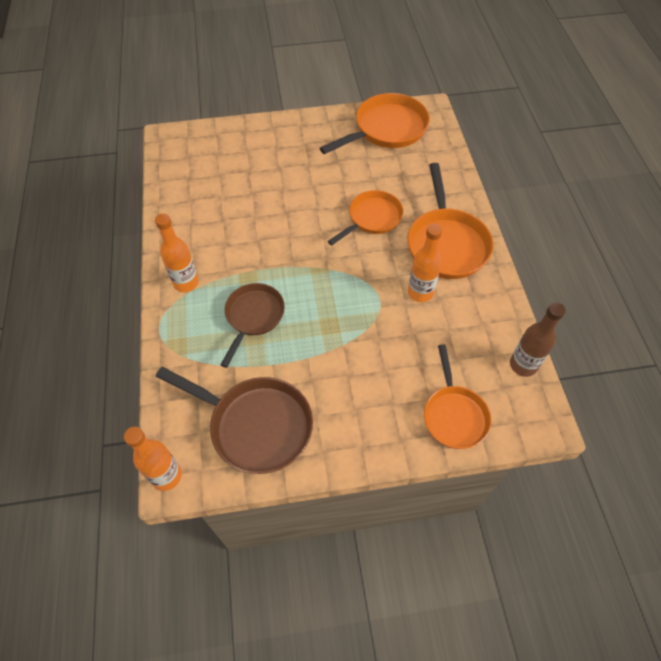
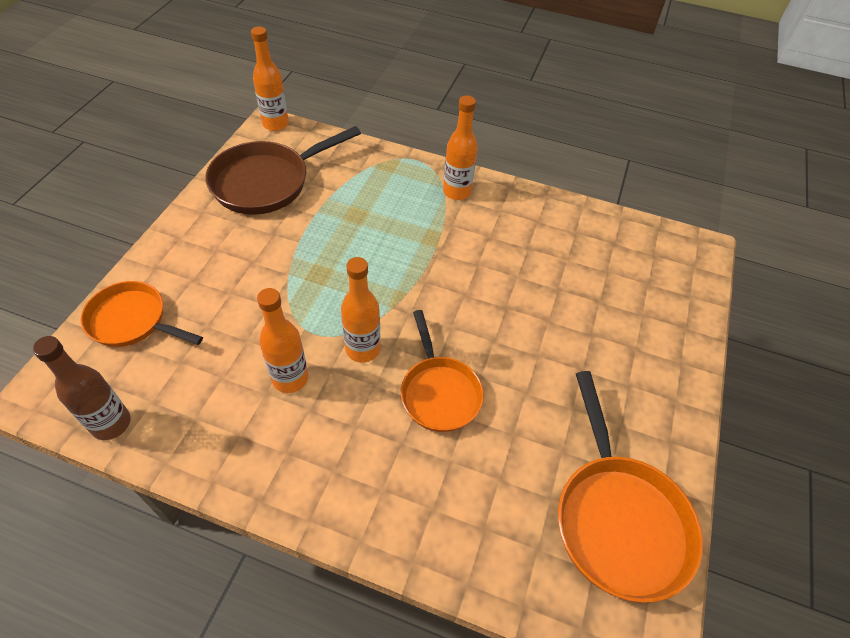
camera: 115 degrees right, 5 degrees down
(253, 317) = (378, 222): brown pan -> none
(371, 267) = (363, 349): none -> orange bottle
(446, 244) = (337, 457): orange pan -> none

